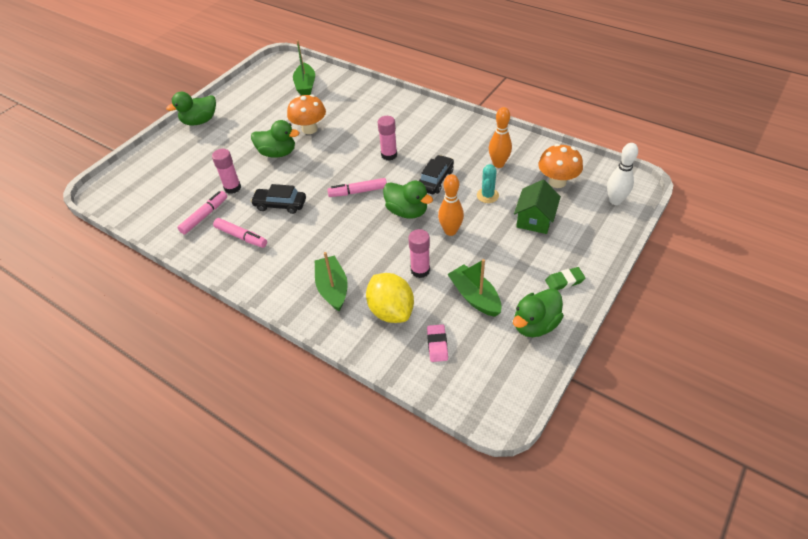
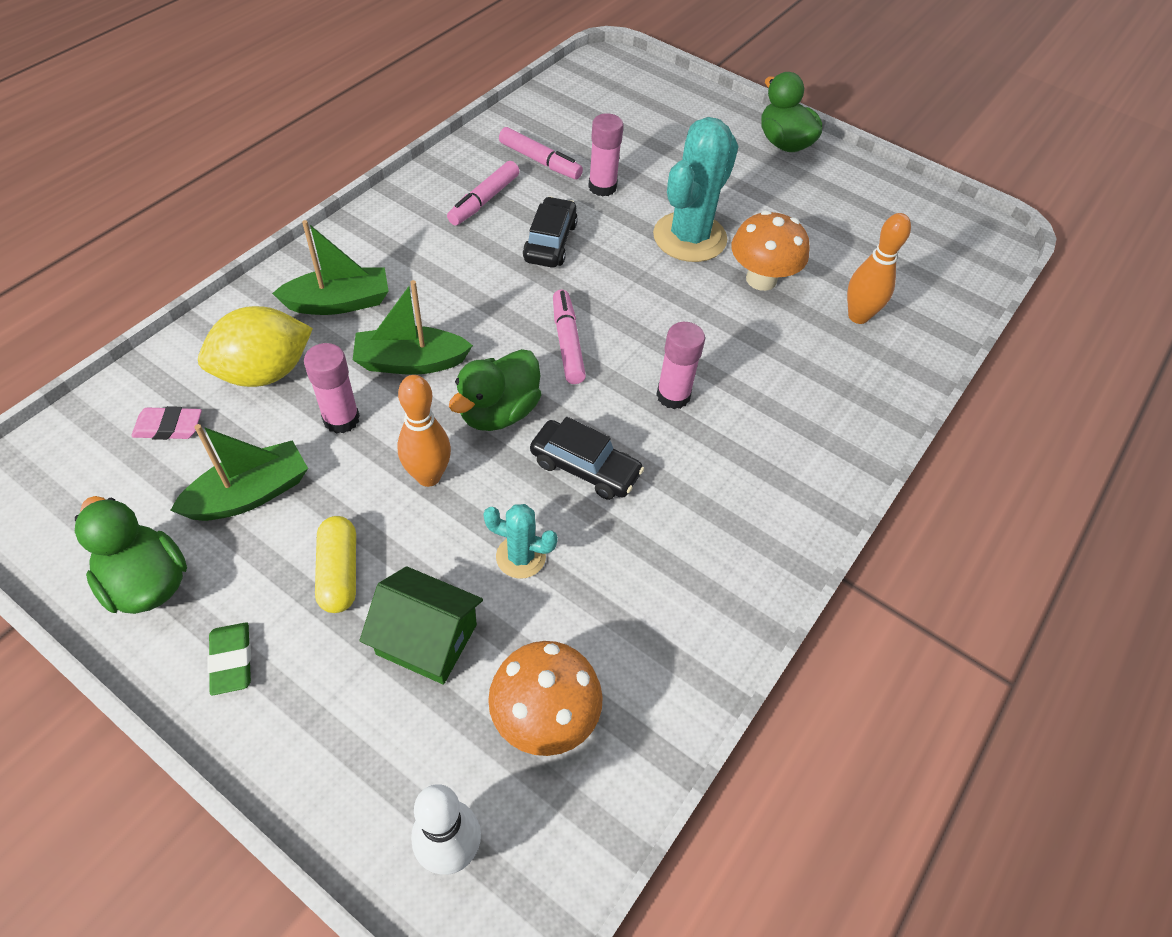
camera: 85 degrees right, 5 degrees up
(278, 153) = (689, 237): green duck -> turquoise cactus
(305, 85) = (909, 274): green boat -> green boat (410, 362)
(498, 164) = (625, 596): orange bowling pin -> orange bowling pin (858, 316)
(510, 253) = (339, 572): none -> yellow capsule

